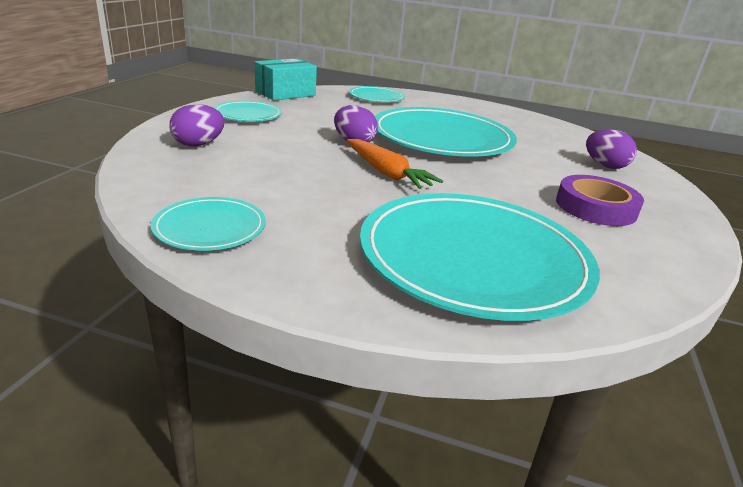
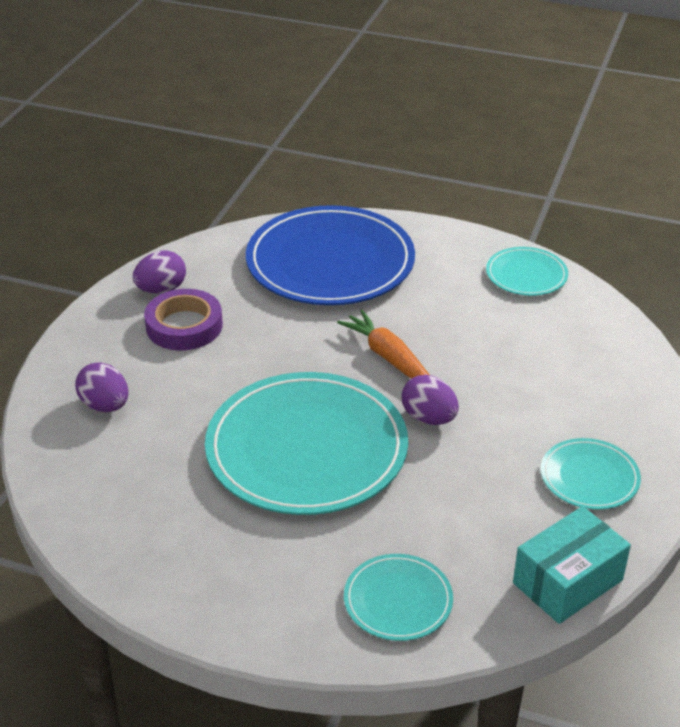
camera: 175 degrees left, 10 degrees up
(198, 144) = (605, 387): purple egg -> purple egg (161, 289)
(473, 258) = (330, 262): turquoise plate -> blue plate

